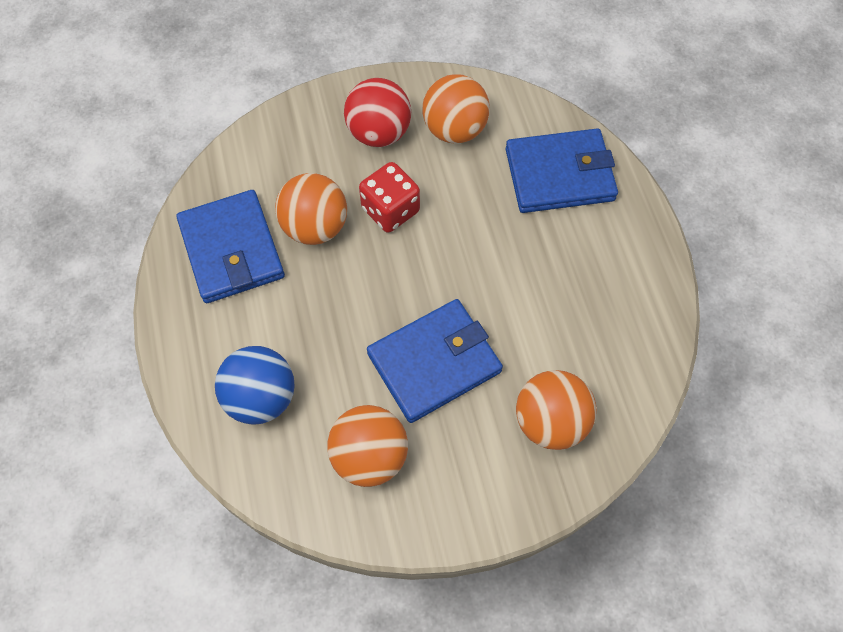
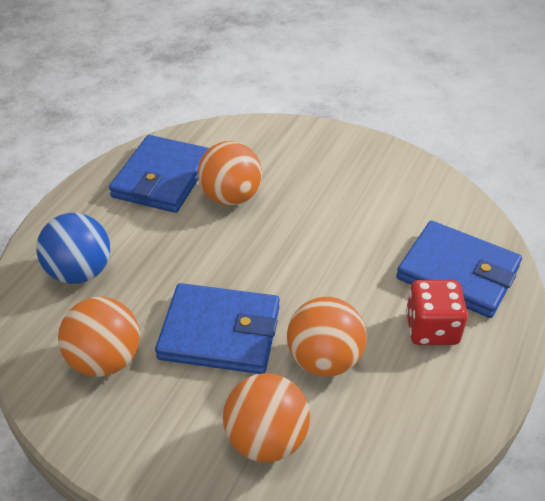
camera: 40 degrees right, 20 degrees down
(379, 133) = (337, 169): red ball -> none
(390, 210) = (295, 218): red dice -> red dice (431, 329)
(454, 129) = (398, 197): orange ball -> orange ball (324, 360)

